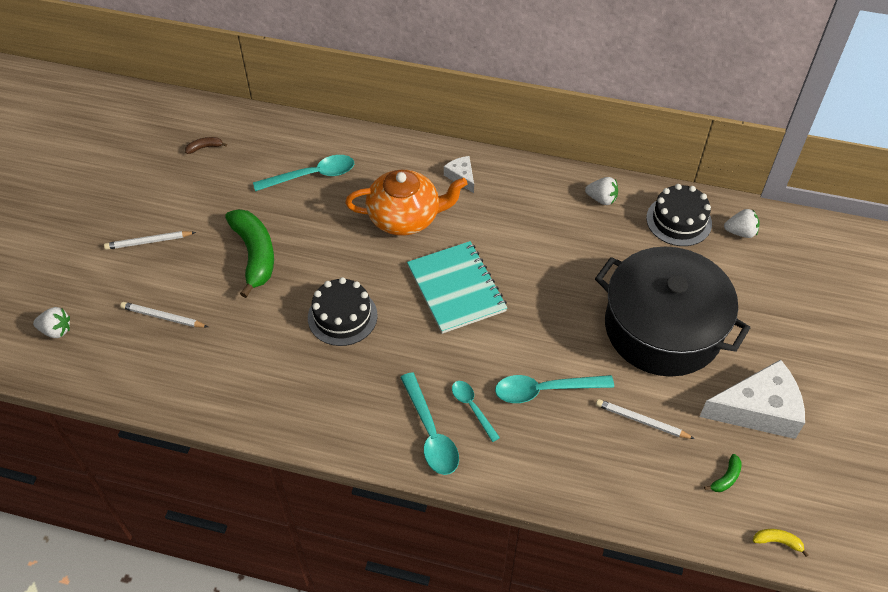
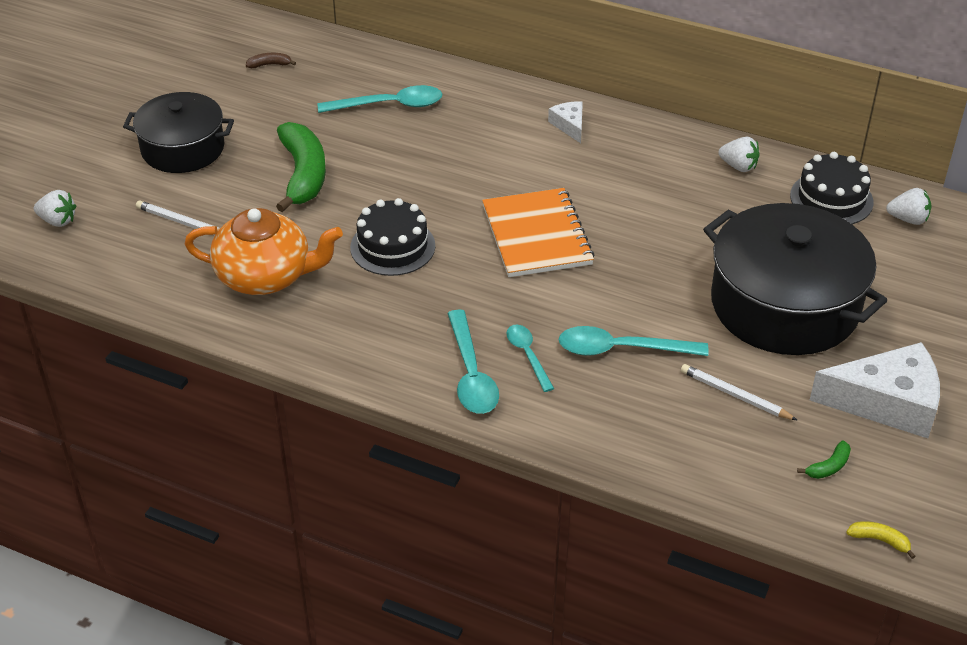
camera: 10 degrees right, 10 degrees down
(148, 242) = (183, 148): white pencil -> black pot
(405, 217) = (491, 158): orange teapot -> orange teapot (265, 276)
(456, 288) = (536, 235): turquoise notebook -> orange notebook

